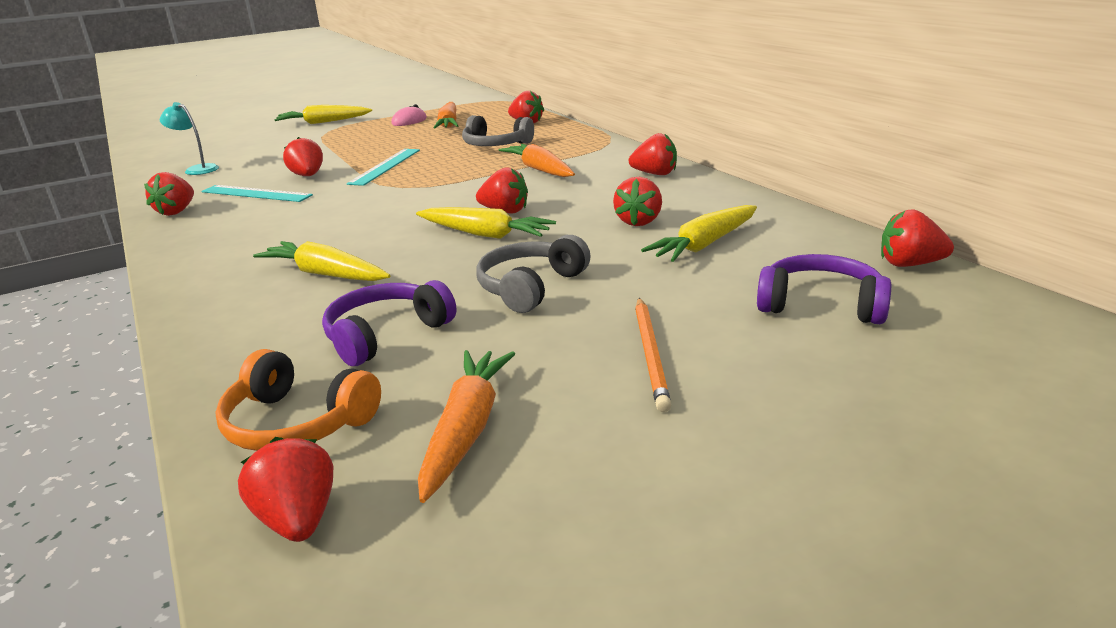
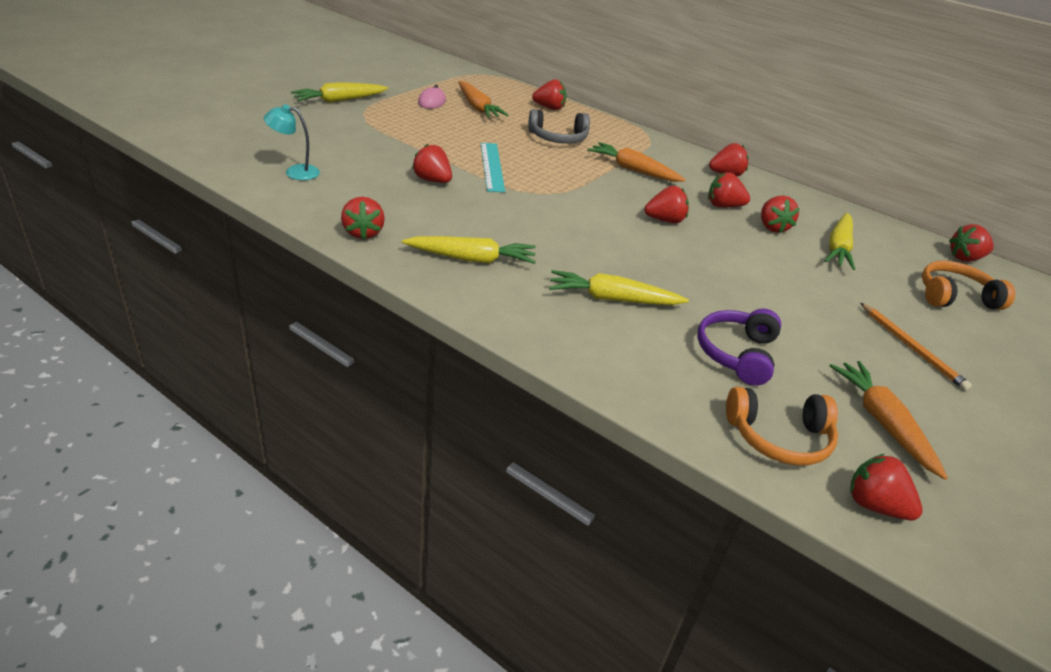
camera: 30 degrees left, 10 degrees up
(256, 193) = (412, 205): turquoise ruler -> none
(485, 234) = (680, 247): yellow carrot -> yellow carrot (471, 259)
(531, 287) = (777, 298): grey headphones -> none
(603, 201) = (723, 206): none -> red strawberry
(820, 305) = (955, 297): purple headphones -> orange headphones

